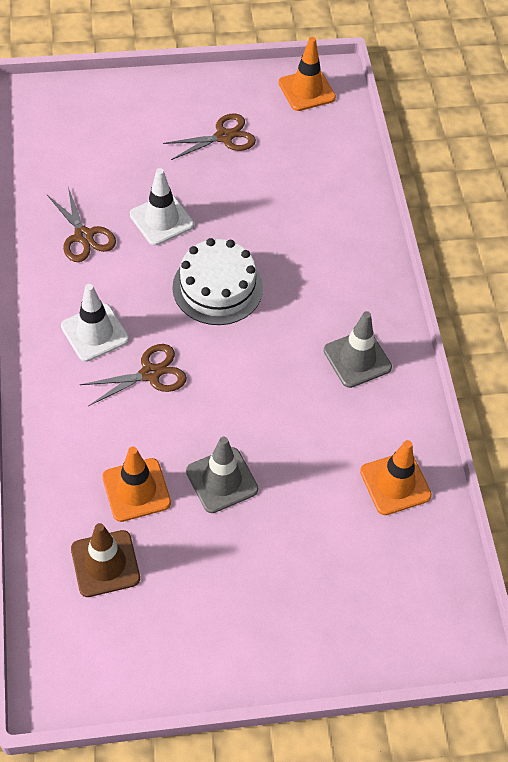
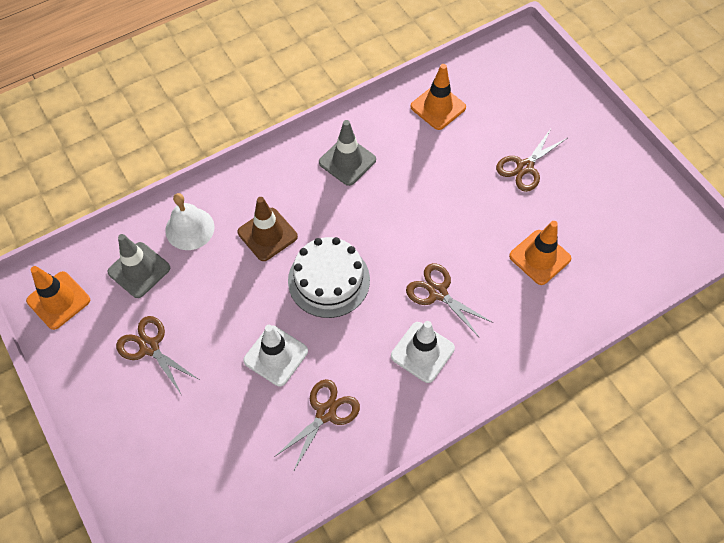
camera: 110 degrees left, 5 degrees up
(105, 563) = (605, 251): brown traffic cone -> brown traffic cone (267, 234)
(222, 480) = (498, 207): grey traffic cone -> grey traffic cone (139, 270)
(262, 537) = (525, 167): none -> brown scissors
(337, 199) = (189, 228): none -> white bell

